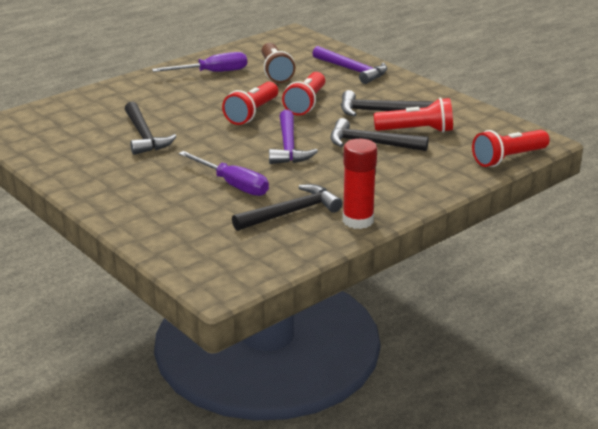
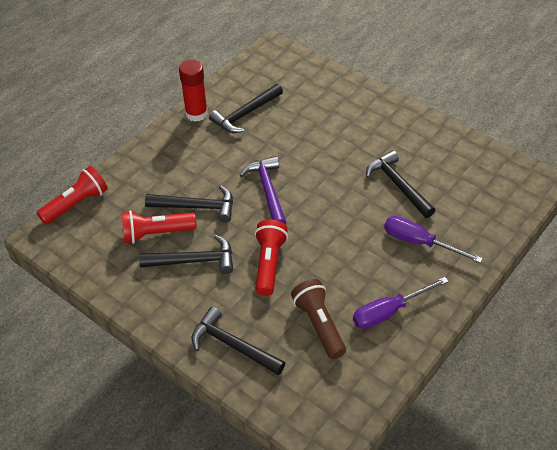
camera: 170 degrees right, 20 degrees up
(233, 185) = (297, 136): purple screwdriver -> purple screwdriver (419, 242)
(252, 113) = (317, 237): red flashlight -> none
(352, 70) = (233, 346): purple hammer -> black hammer

